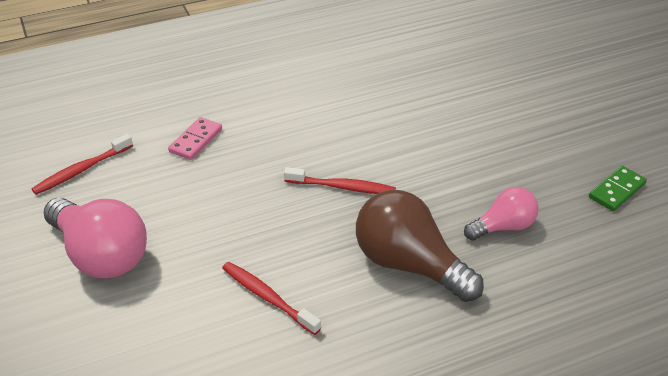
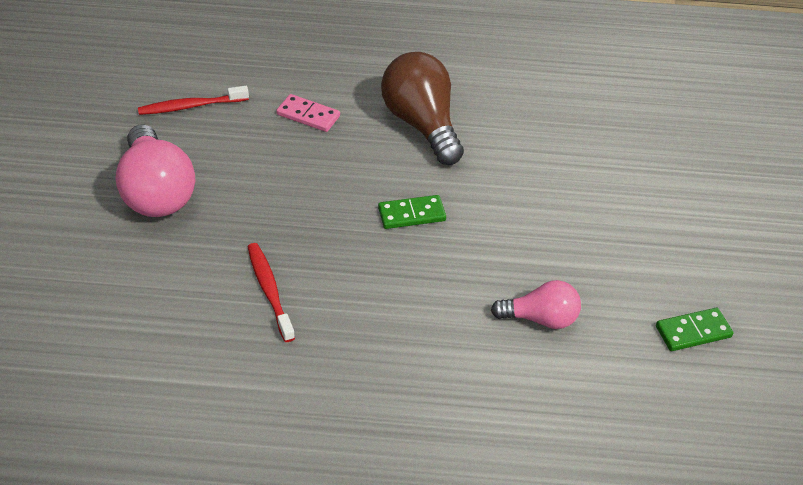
camera: 25 degrees right, 5 degrees up
(196, 140) = (308, 115): pink domino -> pink domino turned 60 degrees clockwise
(342, 187) = (411, 214): red toothbrush -> green domino
(409, 264) = (419, 316): brown light bulb -> brown light bulb (422, 124)

